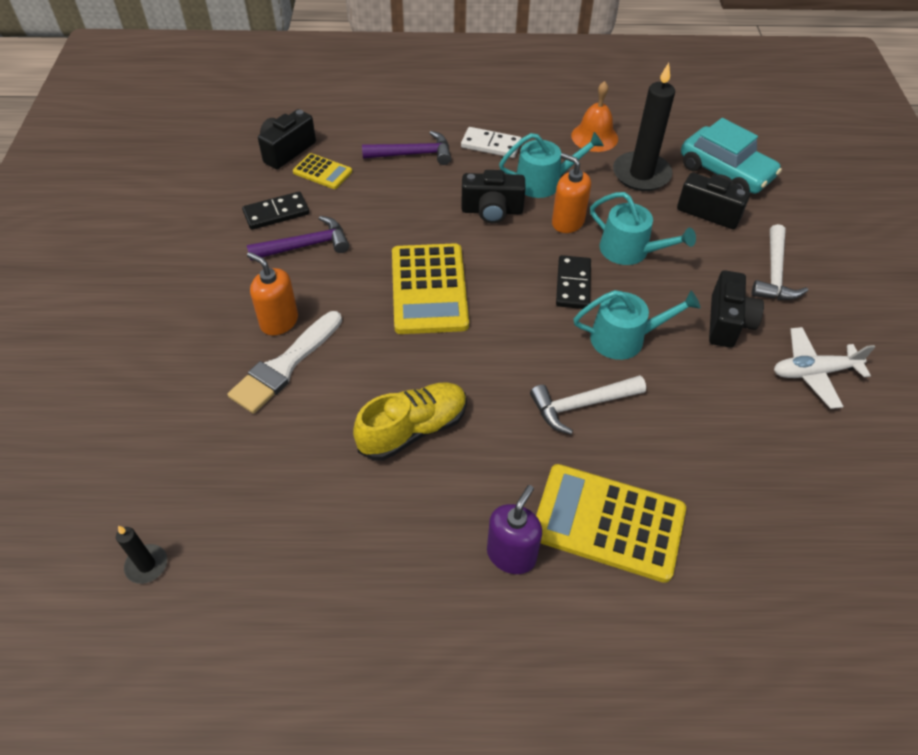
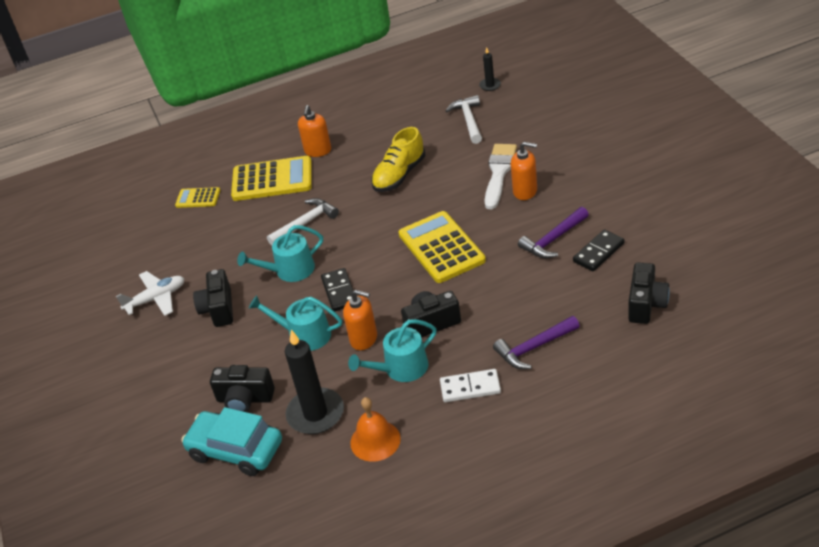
camera: 165 degrees right, 10 degrees down
(322, 172) = (596, 299): yellow calculator -> yellow calculator (198, 198)
(511, 554) = (318, 151): purple soap dispenser -> orange soap dispenser
(774, 273) = (185, 362): white hammer -> white hammer (469, 120)

